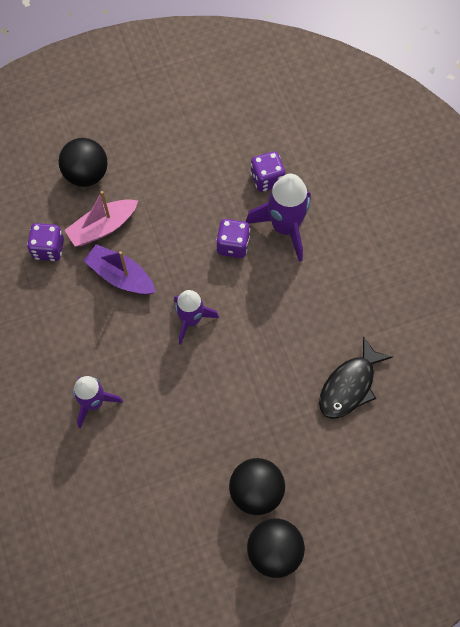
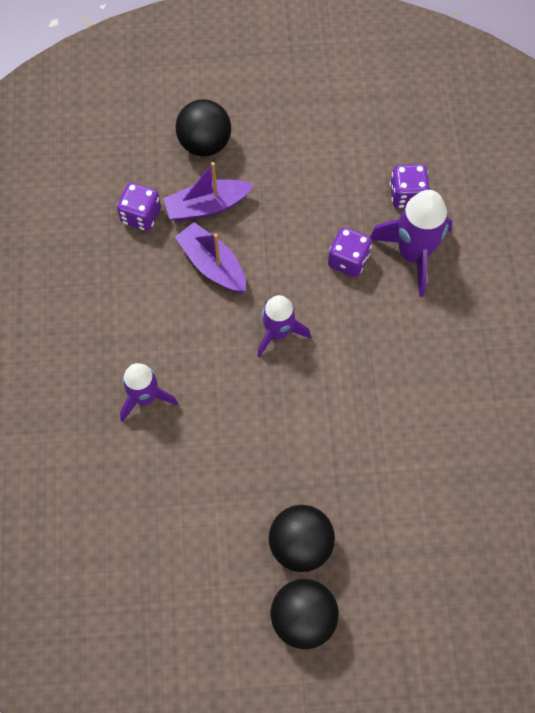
camera: 15 degrees right, 0 degrees up
(103, 227) = (207, 206): pink boat -> purple boat
(349, 385) = (440, 452): black fish -> none

